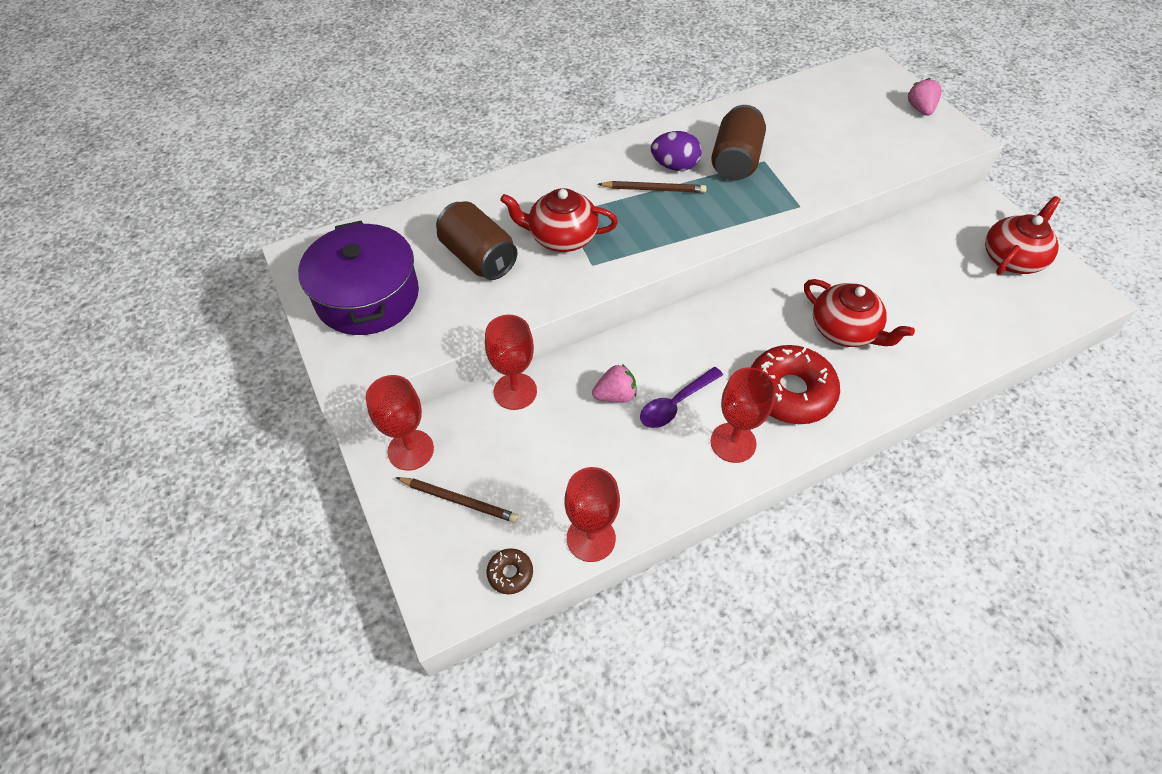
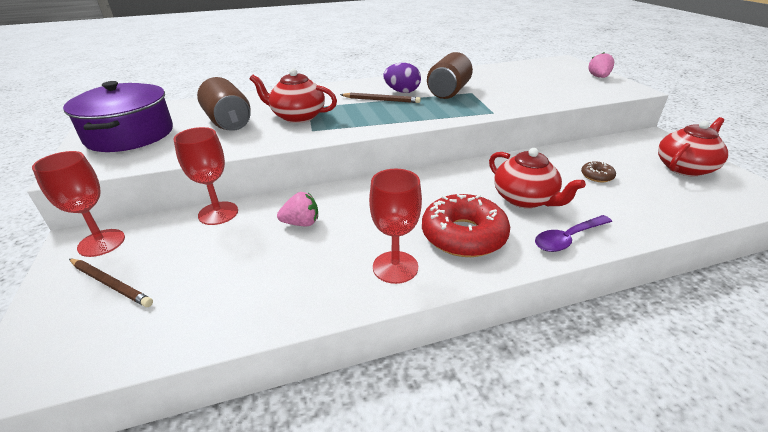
camera: 10 degrees right, 20 degrees down
(510, 573) = (108, 353): brown donut -> brown donut (597, 176)
(591, 538) = (212, 331): red goblet -> none
(676, 403) = (352, 233): purple spoon -> purple spoon (568, 238)

